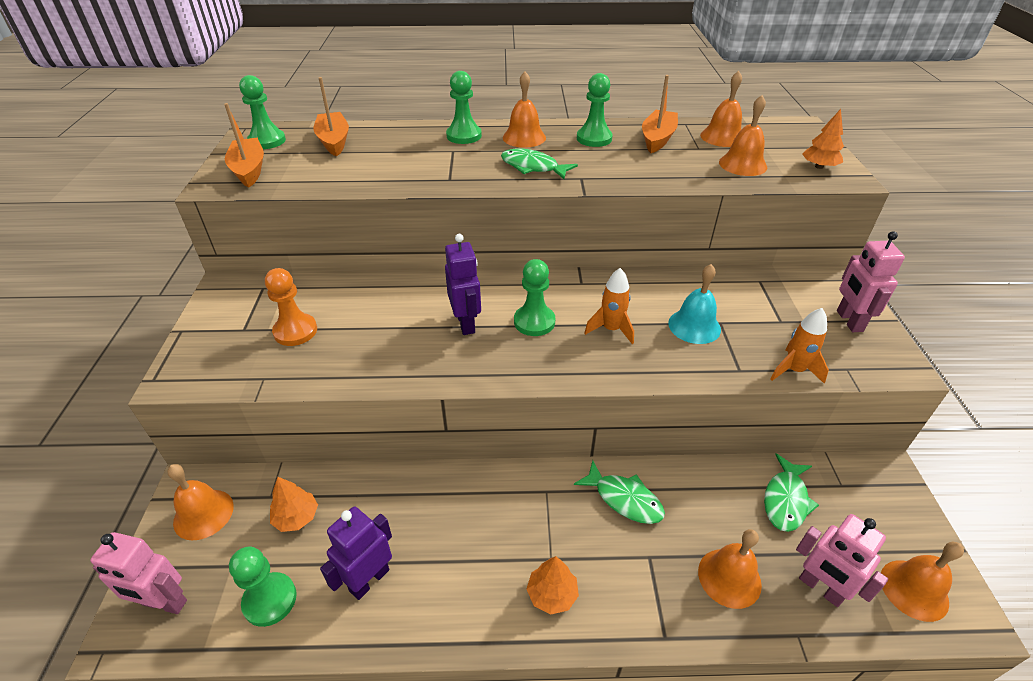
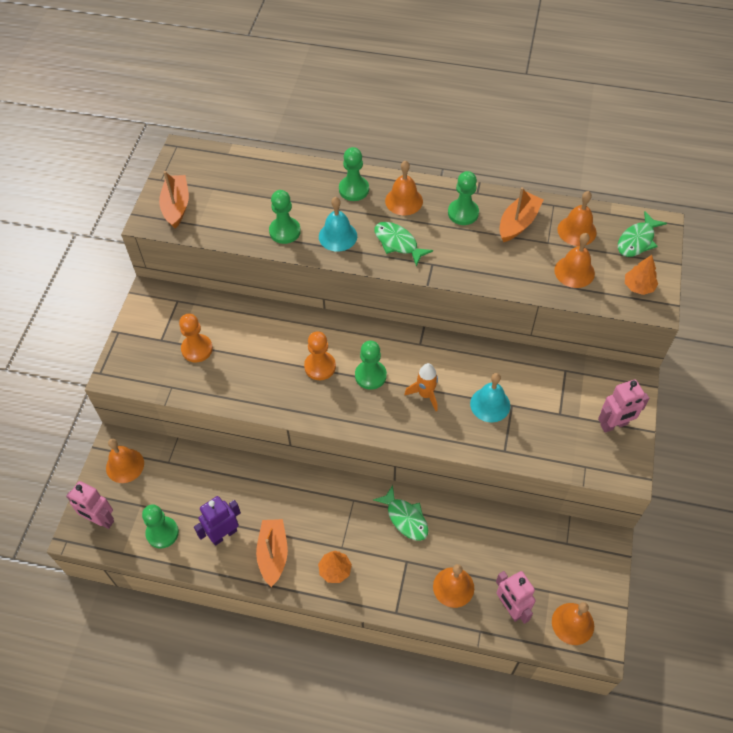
camera: 15 degrees right, 15 degrees up
(267, 141) = (193, 168): green pawn -> green pawn (285, 231)
(296, 517) = (183, 481): orange tree -> none
(334, 141) = (246, 178): orange boat -> orange boat (273, 554)
(459, 170) = (337, 236): none -> turquoise bell
(466, 323) = (320, 366): purple robot -> orange pawn
(786, 500) = (519, 545): green fish -> green fish (637, 241)
(793, 370) = (544, 459): orange rocket -> none
(849, 321) = (614, 425): pink robot -> pink robot turned 120 degrees counterclockwise

